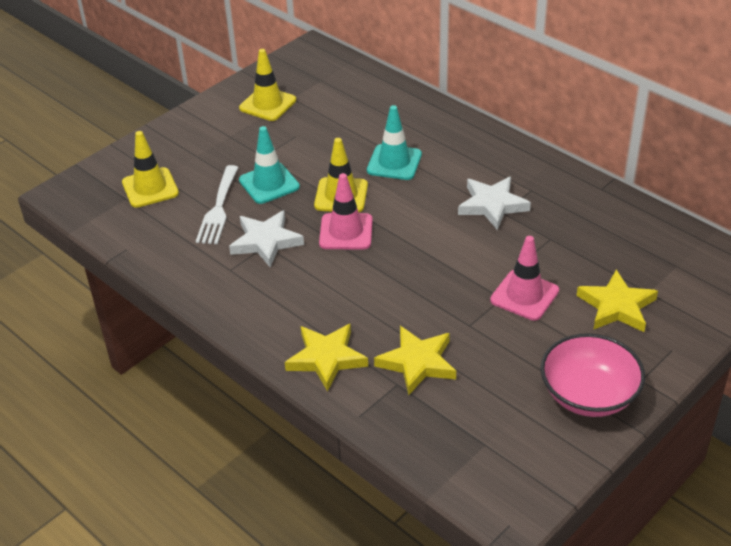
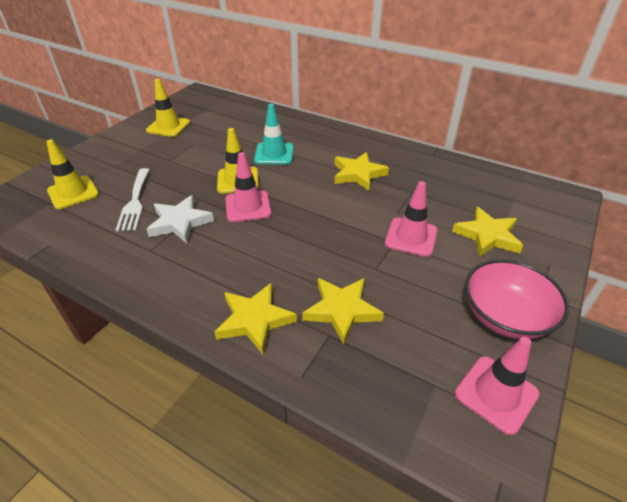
camera: 15 degrees left, 0 degrees up
(269, 183) = (177, 178): turquoise traffic cone -> none
(492, 205) = (358, 174): white star -> yellow star
(540, 461) = (496, 394): none -> pink traffic cone

